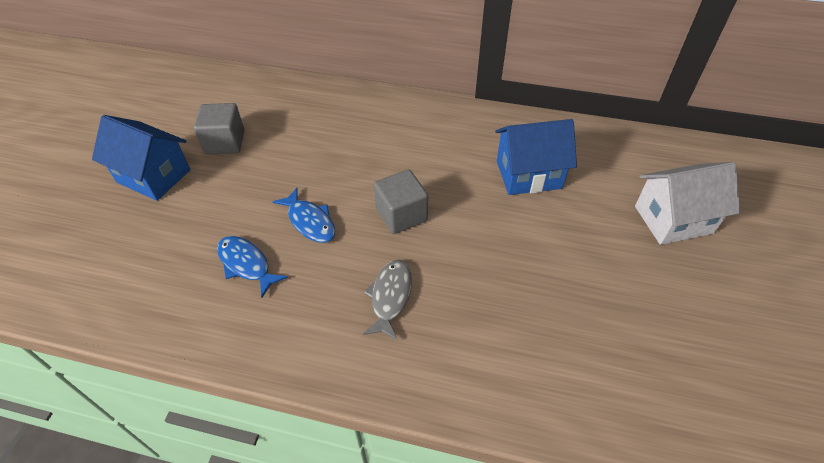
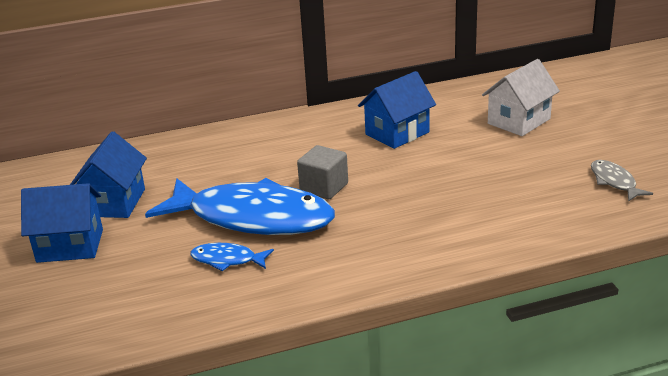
camera: 30 degrees left, 20 degrees down
(225, 142) = (114, 202): grey cube -> blue house
(310, 221) = (253, 218): blue fish -> blue fish, size x2.42
(390, 297) = (365, 231): grey fish -> grey fish (614, 182)

